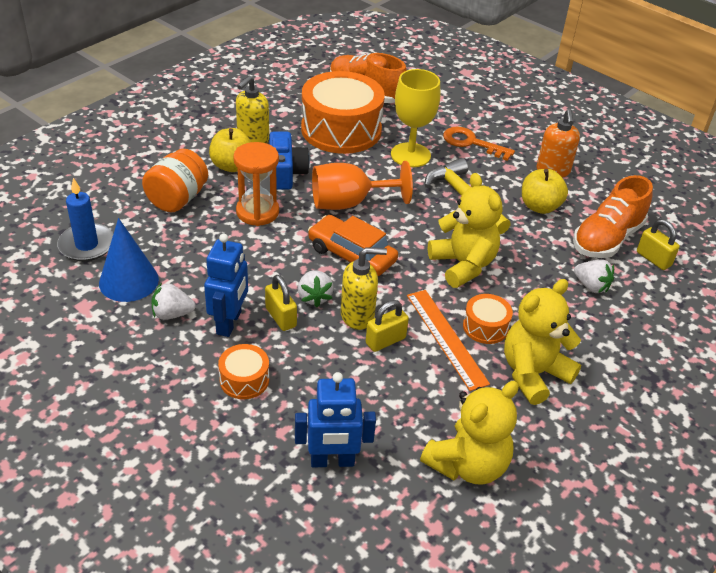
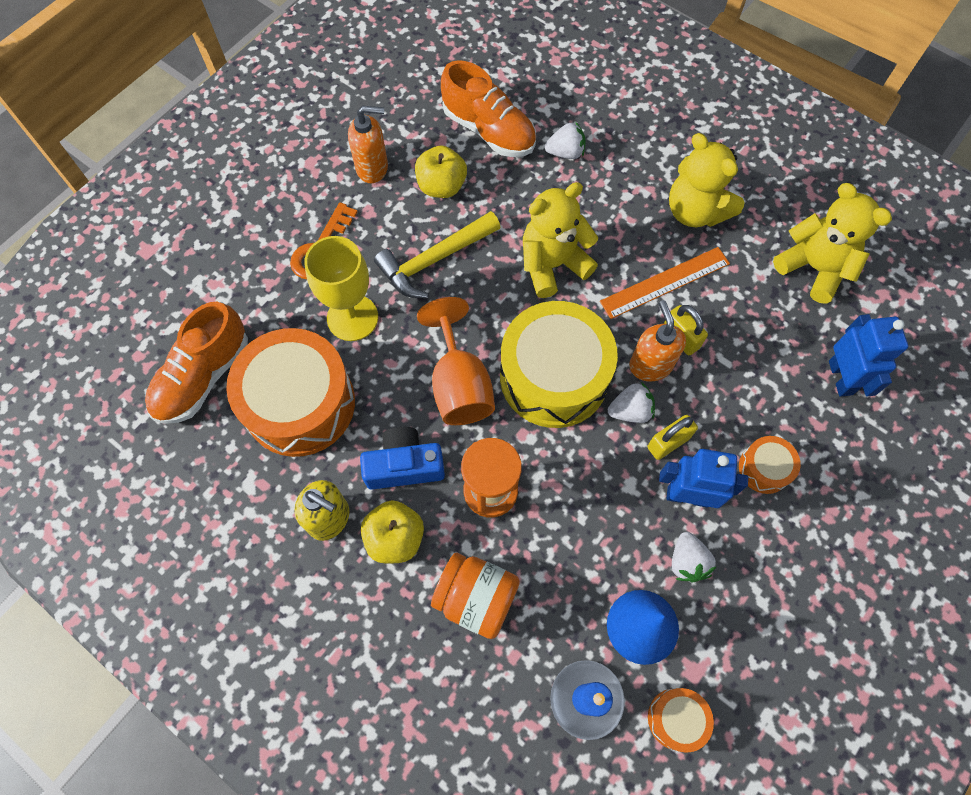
camera: 90 degrees left, 25 degrees up
(352, 255) = (554, 376): orange car -> yellow drum
(358, 316) = (650, 365): yellow soap dispenser -> orange soap dispenser
(485, 327) = (642, 247): orange drum -> orange drum (676, 719)
(591, 286) = (565, 152): white strawberry -> white strawberry turned 45 degrees clockwise
(653, 259) = (515, 95): yellow padlock -> none

